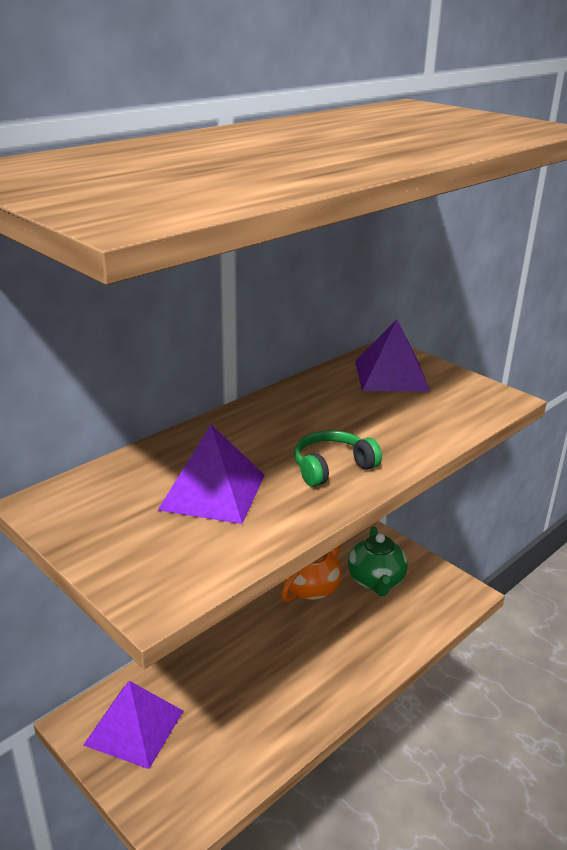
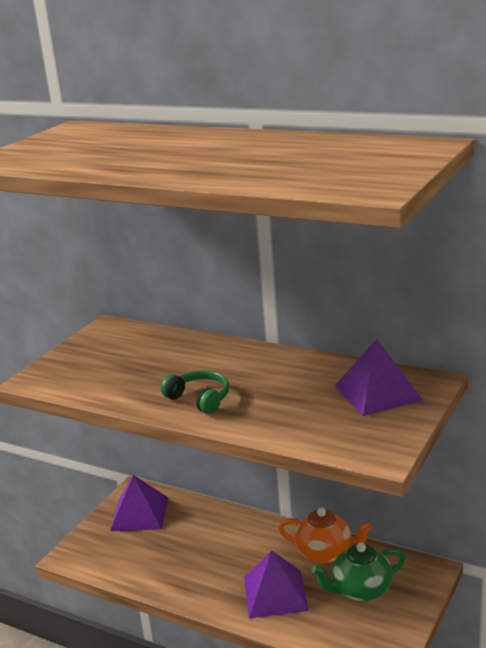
camera: 75 degrees right, 5 degrees down
(212, 491) = (144, 367): purple pyramid -> purple pyramid (275, 593)

